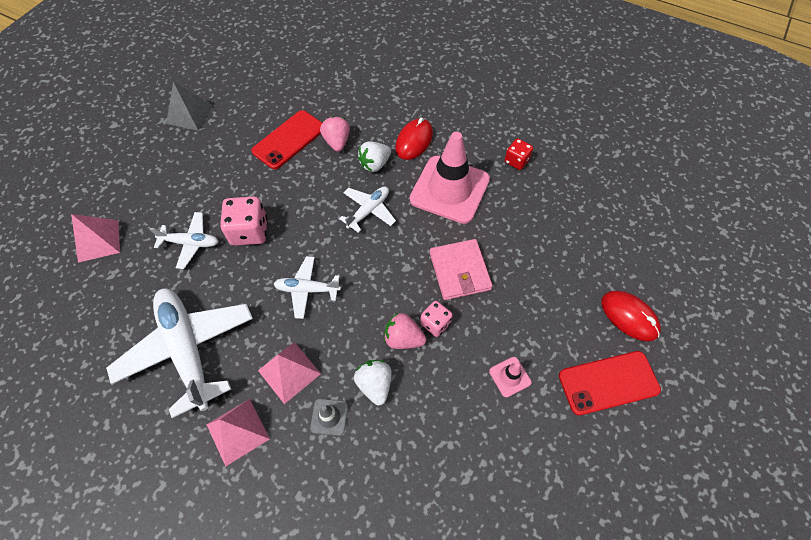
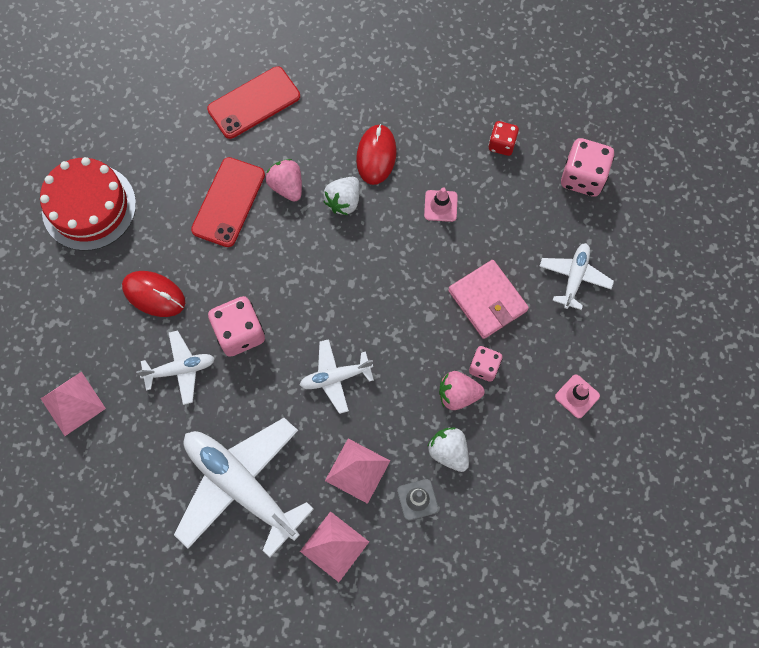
camera: 20 degrees left, 10 degrees up
(189, 114) = (89, 207): grey pyramid -> red cake
(368, 211) = (361, 263): white plane -> white plane (574, 277)
(449, 189) = (440, 206): pink traffic cone -> pink traffic cone, size x0.41
(575, 203) = (582, 177): none -> pink dice
(608, 382) = (672, 368): red phone -> red phone (254, 103)
(629, 316) = (673, 291): red mouse -> red mouse (154, 295)

